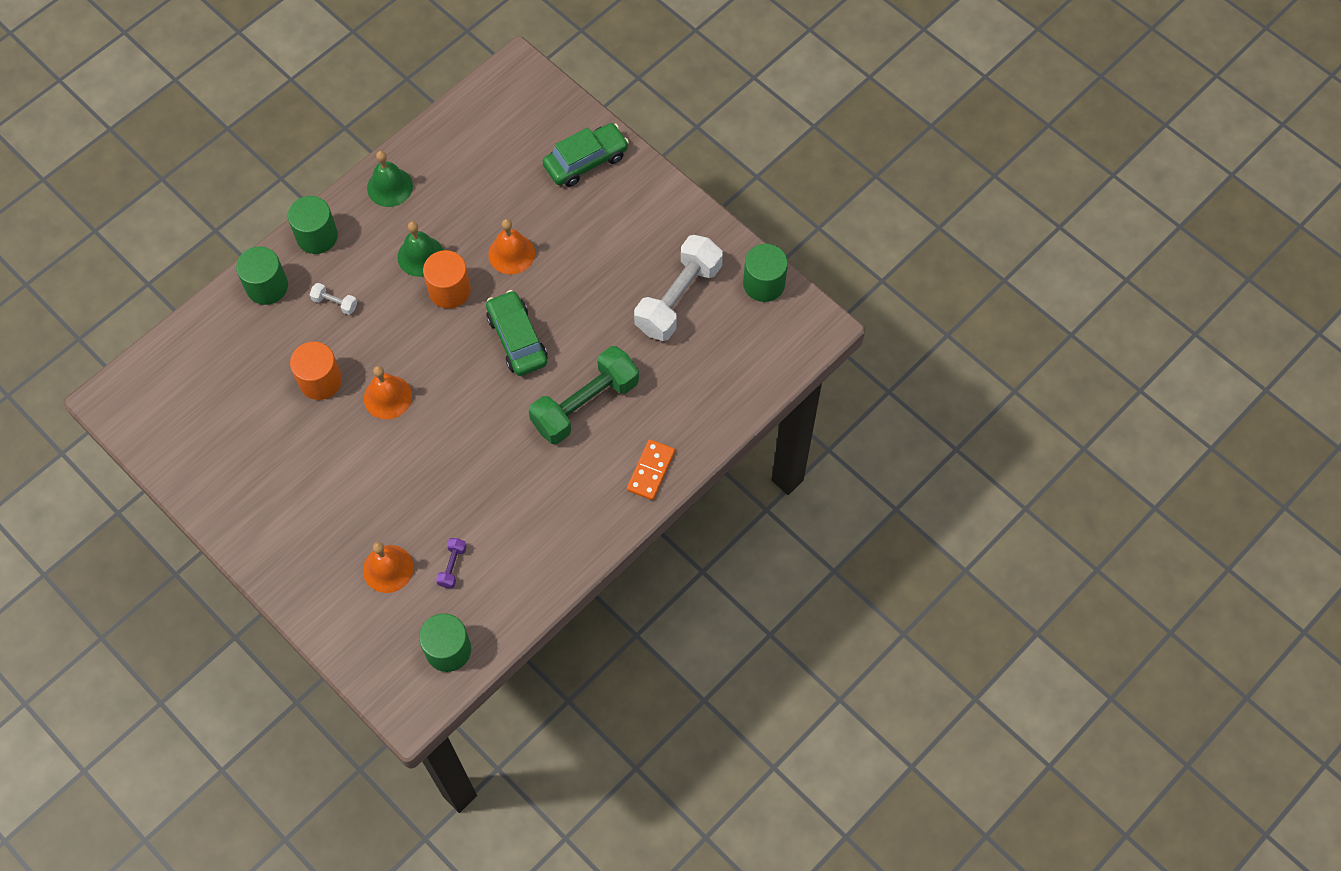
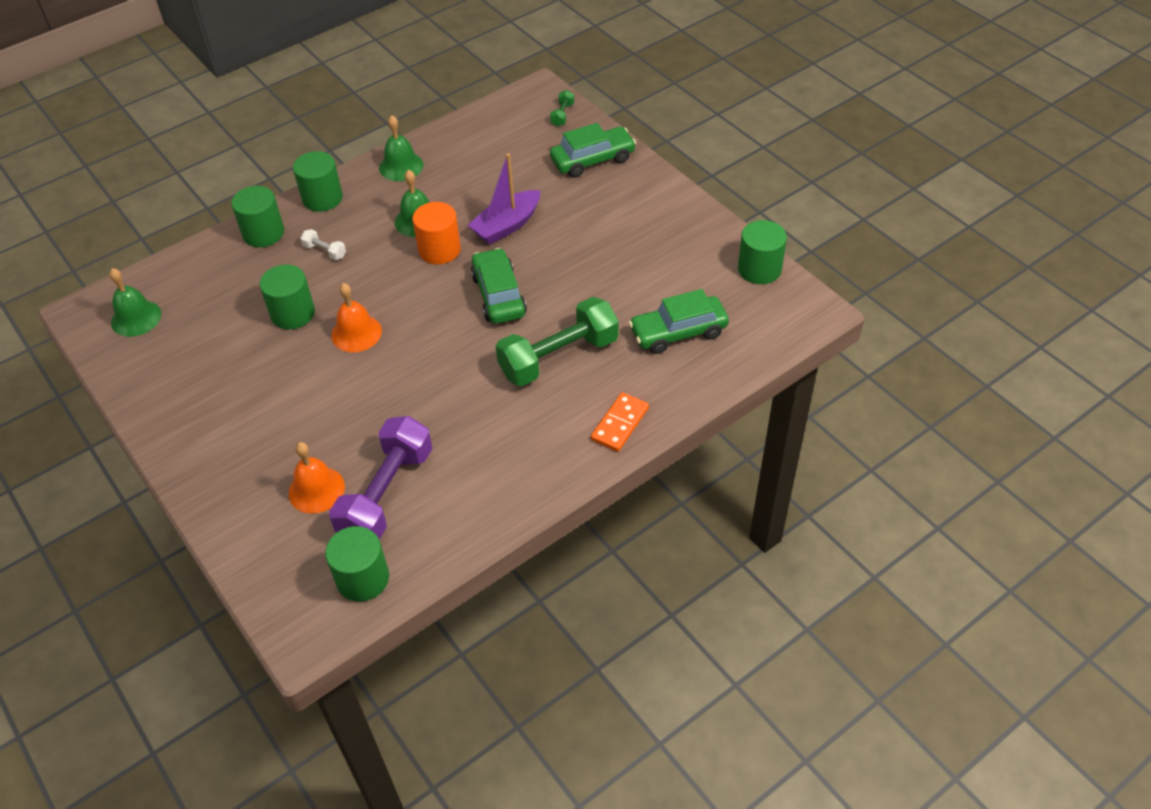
camera: 10 degrees right, 15 degrees down
(166, 401) = (136, 318): none -> green bell
(320, 381) = (293, 313): orange cylinder -> green cylinder
(452, 566) = (386, 494): purple dumbbell -> purple dumbbell, size x2.42
(511, 253) = (507, 225): orange bell -> purple boat
(546, 102) = (562, 115): none -> green dumbbell
(678, 298) = (669, 274): white dumbbell -> none
(693, 365) = (678, 332): none -> green car

